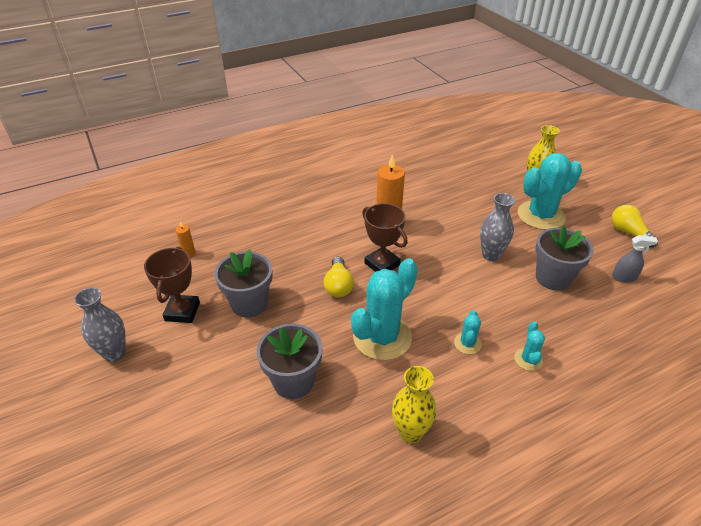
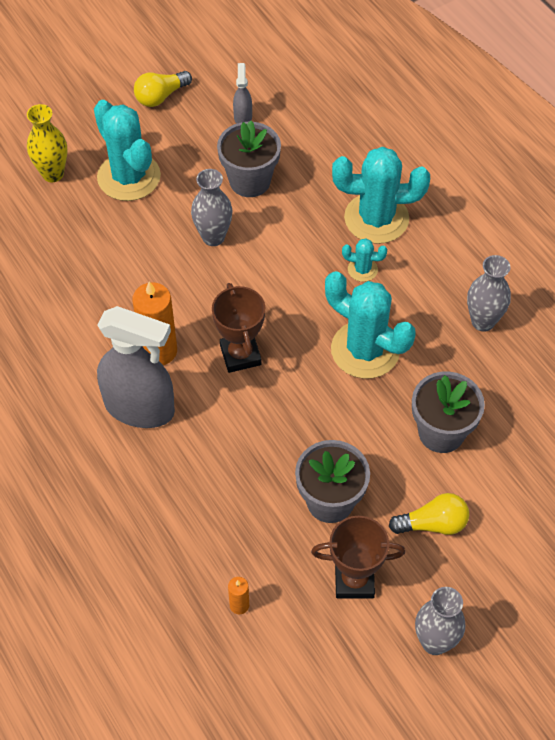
camera: 95 degrees left, 15 degrees up
(338, 285) = (286, 402): yellow light bulb -> yellow light bulb (433, 524)
(343, 217) = (140, 408): none -> grey spray bottle
(382, 264) = (240, 355): brown trophy -> brown trophy turned 60 degrees counterclockwise
(410, 432) = (483, 321): yellow vase -> grey vase
(528, 359) = (376, 218): turquoise cactus -> turquoise cactus, size x2.19

